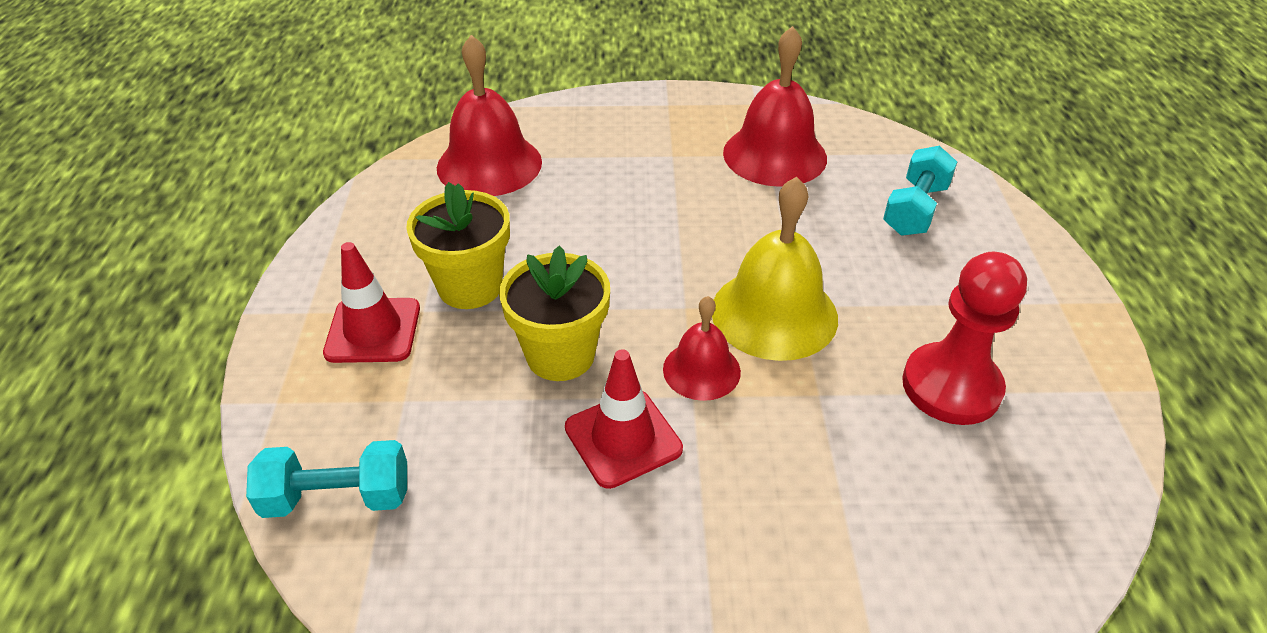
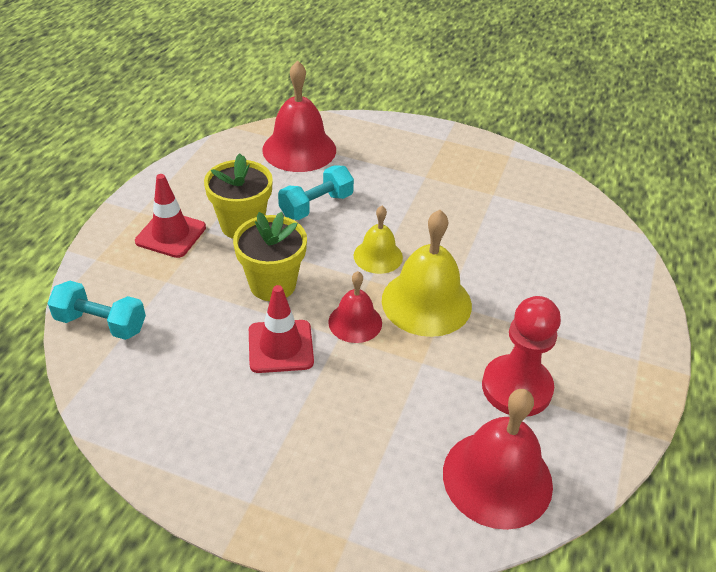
camera: 20 degrees right, 0 degrees up
(676, 273) = (378, 256): none -> yellow bell
(774, 155) = (498, 196): red bell -> red bell (497, 478)
(915, 209) = (576, 263): turquoise dumbbell -> turquoise dumbbell (316, 206)

